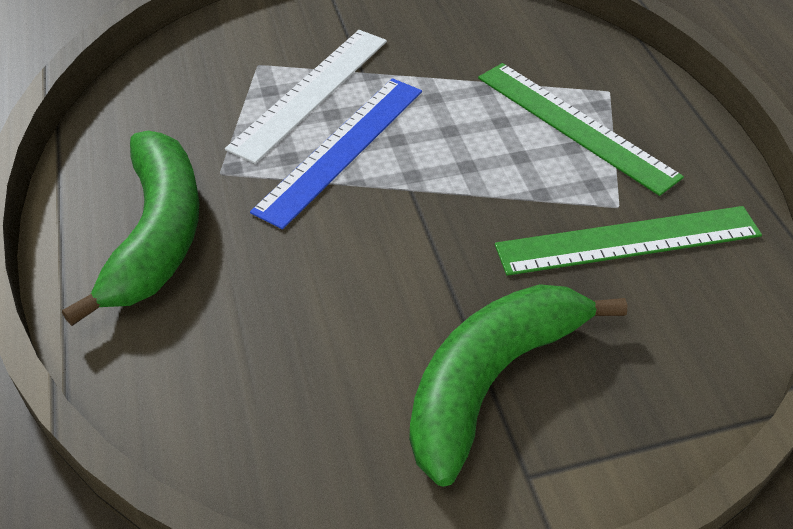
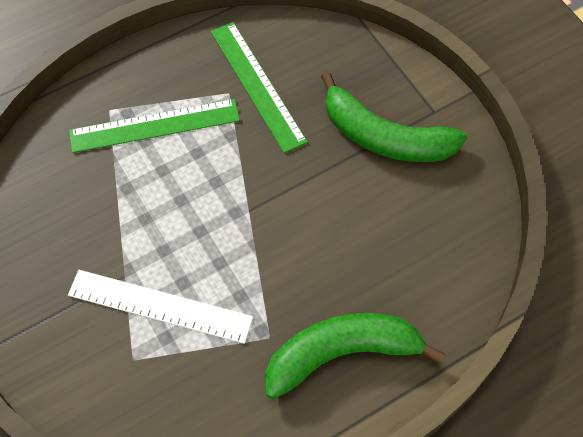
camera: 105 degrees left, 15 degrees up
(342, 148) = (220, 264): blue ruler -> none
(575, 125) = (154, 126): green ruler -> green ruler turned 45 degrees clockwise

